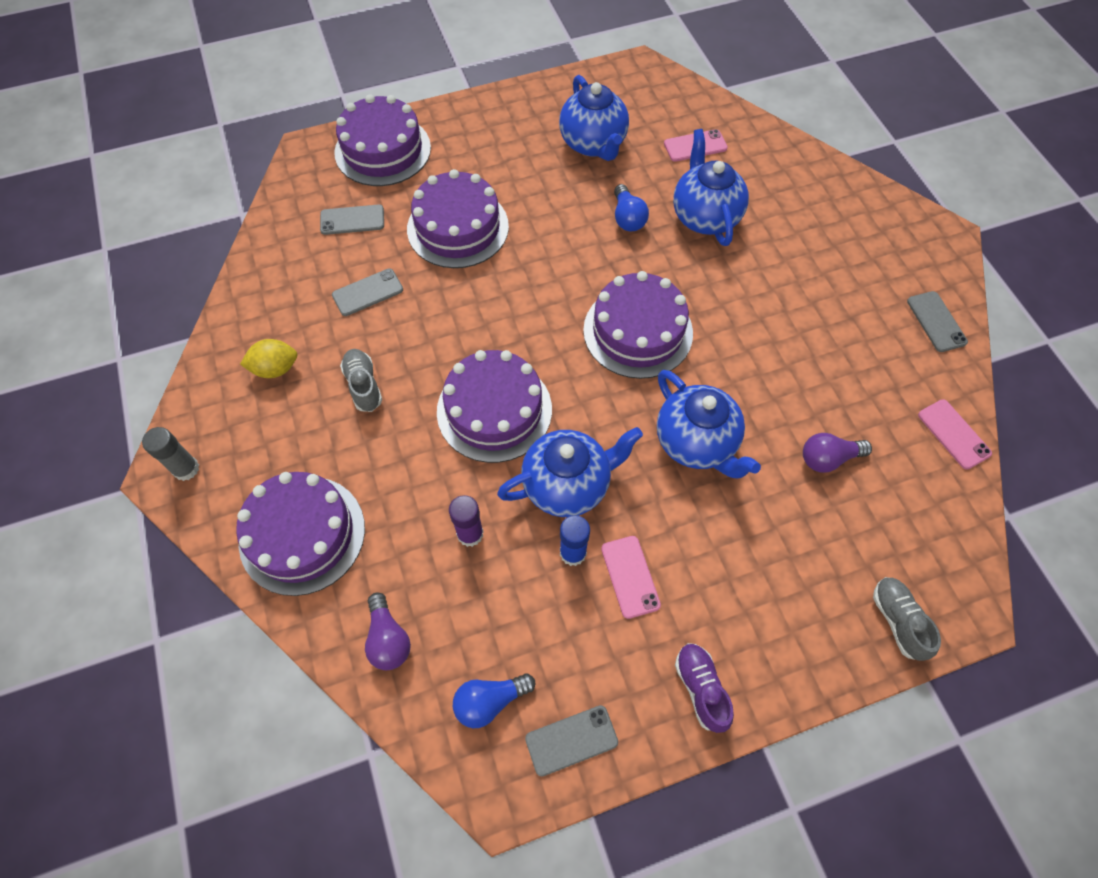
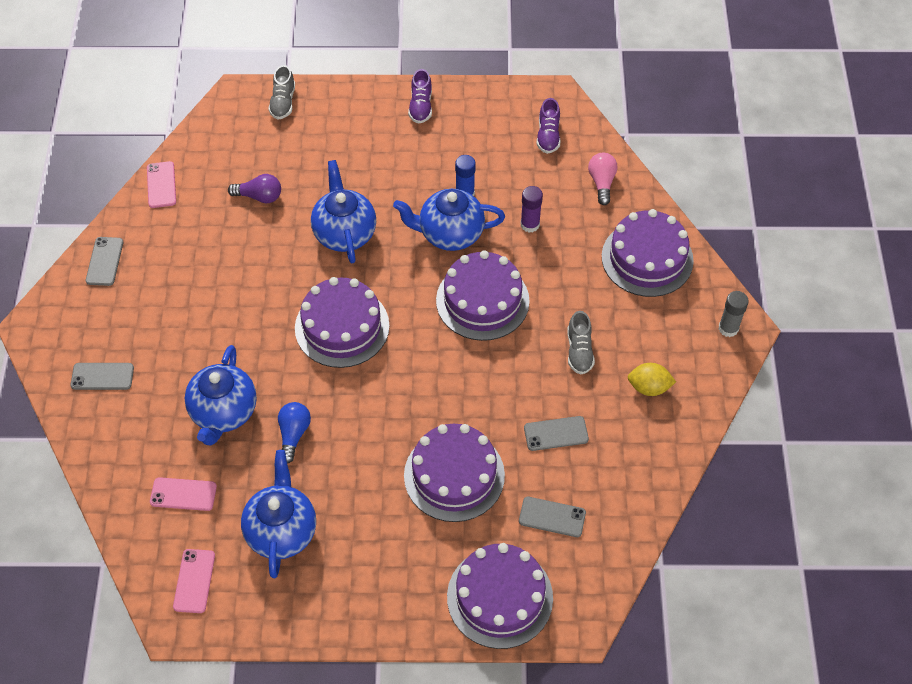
camera: 160 degrees left, 5 degrees down
(388, 639) = (602, 183): purple light bulb -> pink light bulb
(490, 701) = (548, 135): blue light bulb -> purple shoe
(571, 740) = (507, 106): grey phone -> grey phone (102, 376)
(630, 576) = (434, 170): pink phone -> pink phone (194, 581)

